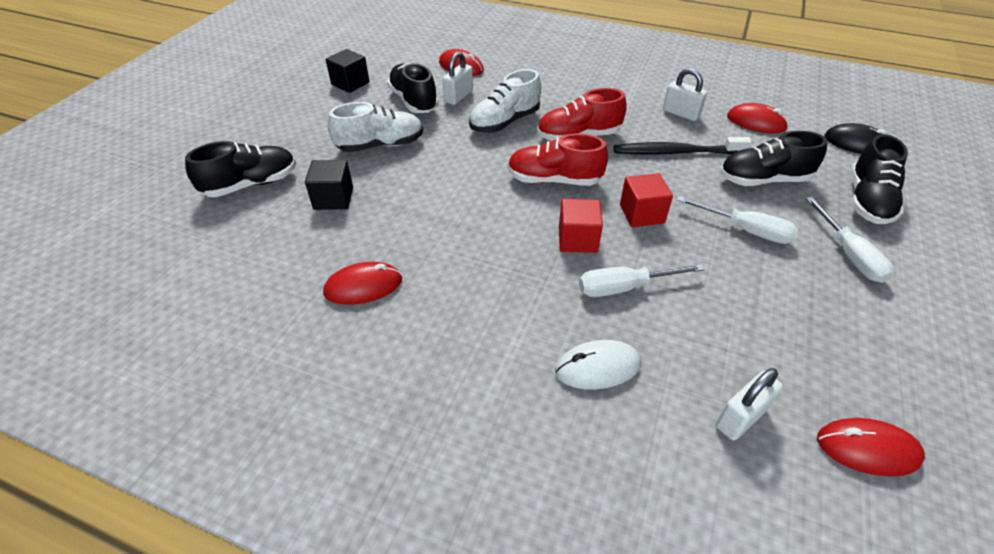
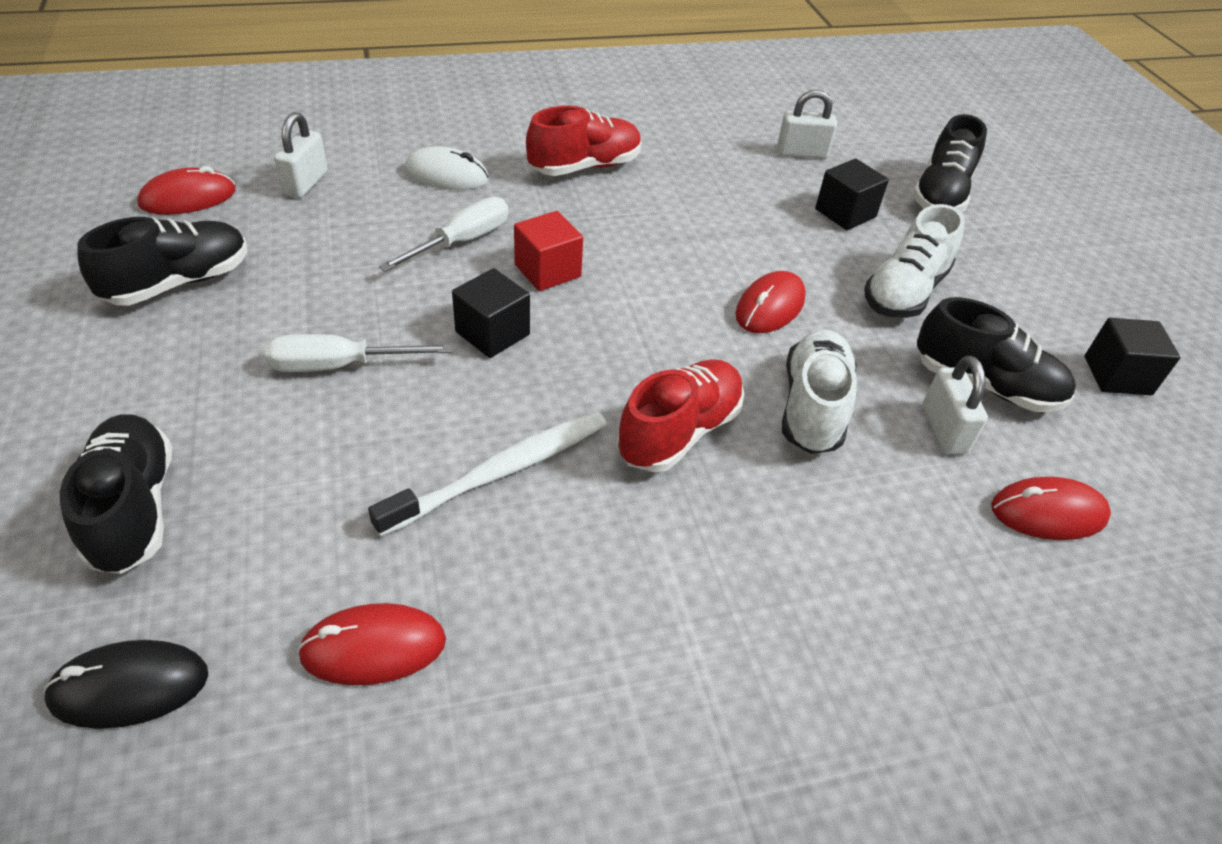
camera: 140 degrees right, 0 degrees up
(363, 286) = (701, 159): red mouse -> red mouse (770, 307)
(554, 180) = (642, 335): red shoe -> red shoe (585, 167)
(598, 367) = (446, 175): white mouse -> white mouse turned 60 degrees clockwise
(641, 214) = (492, 333): red cube -> black cube
(676, 152) = (501, 472): black toothbrush -> white toothbrush
(681, 113) = (543, 592): white padlock -> white padlock (802, 153)
(763, 180) = (329, 475): black shoe -> black shoe (179, 283)
(849, 255) = (182, 385): white screwdriver -> none

